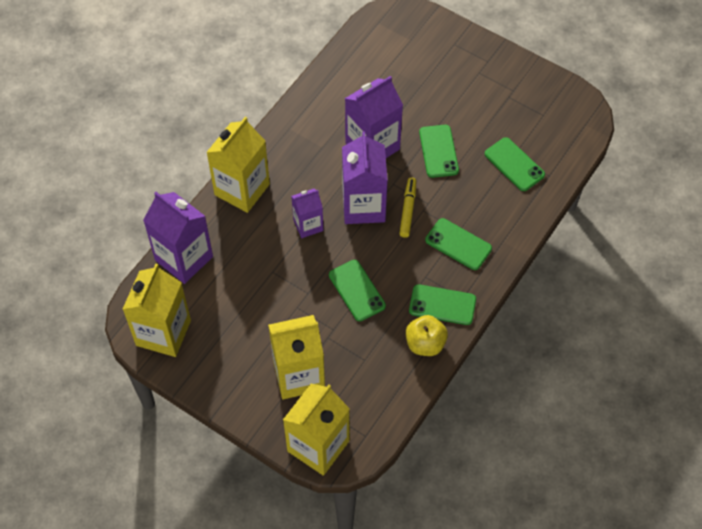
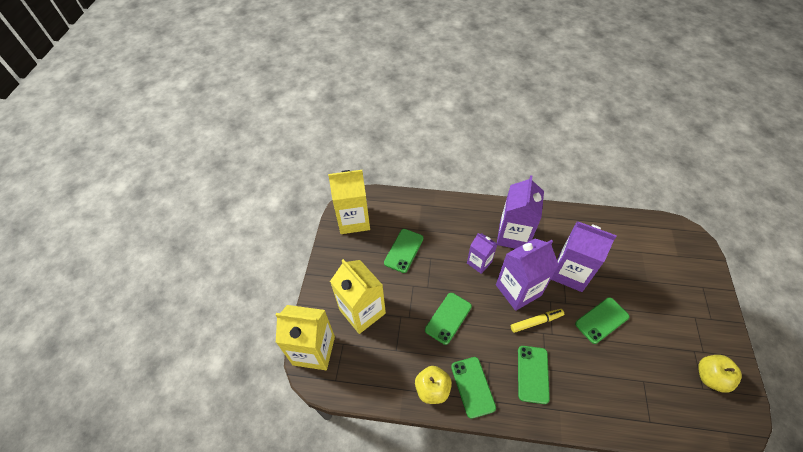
camera: 65 degrees right, 5 degrees down
(184, 258) = (410, 206): purple carton -> purple carton (513, 235)
(242, 189) = (479, 212): yellow carton -> none
(514, 164) = (636, 385): green phone -> green phone (403, 250)
(537, 102) = (710, 377): none -> yellow apple

